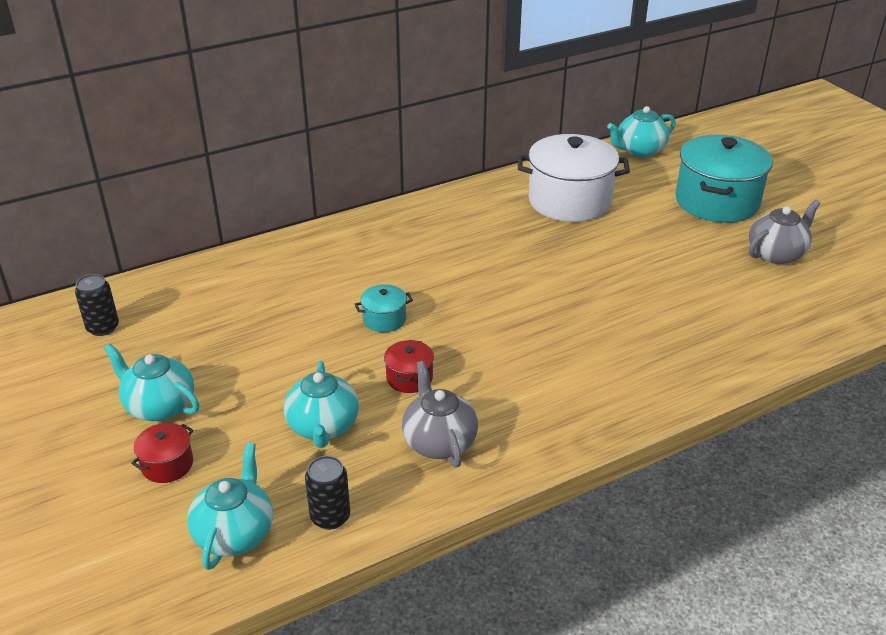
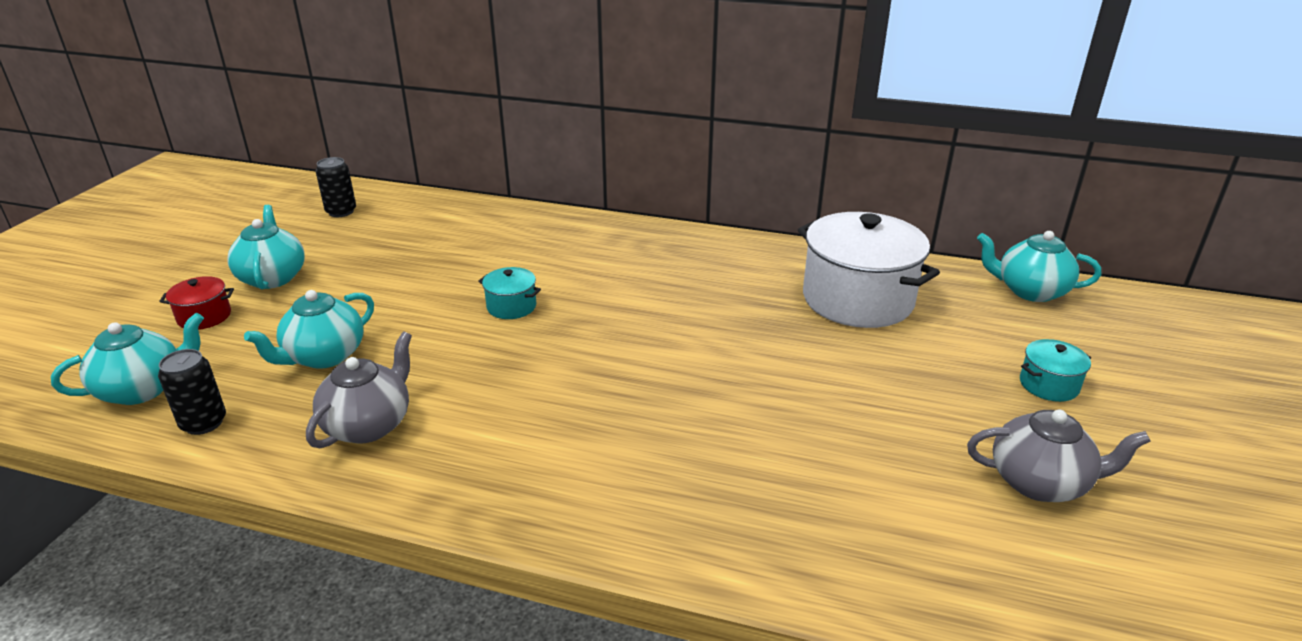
camera: 45 degrees right, 5 degrees down
(409, 378) = (444, 361): red pot -> none
(717, 201) = (1048, 385): turquoise pot -> turquoise pot, size x0.44

